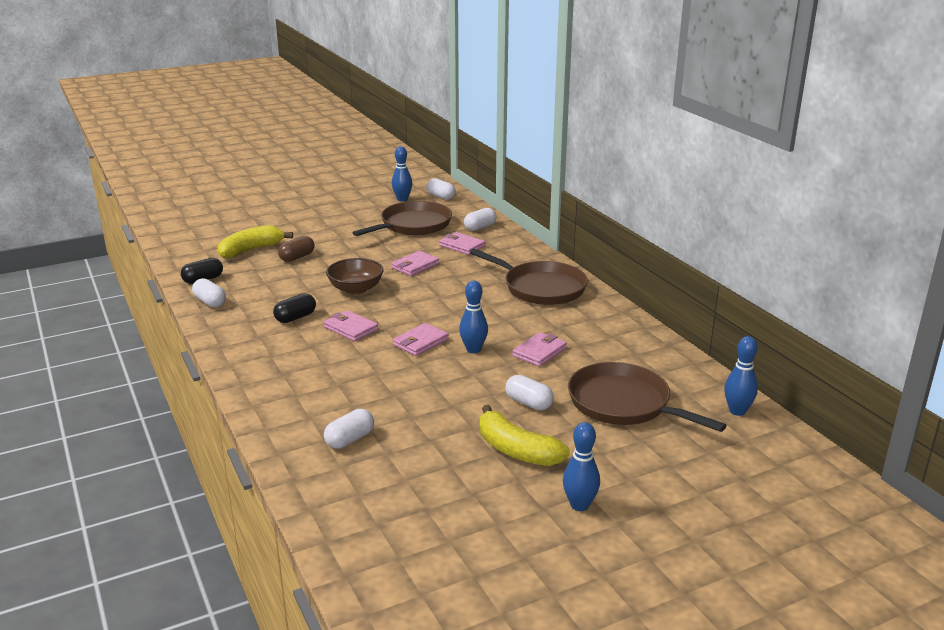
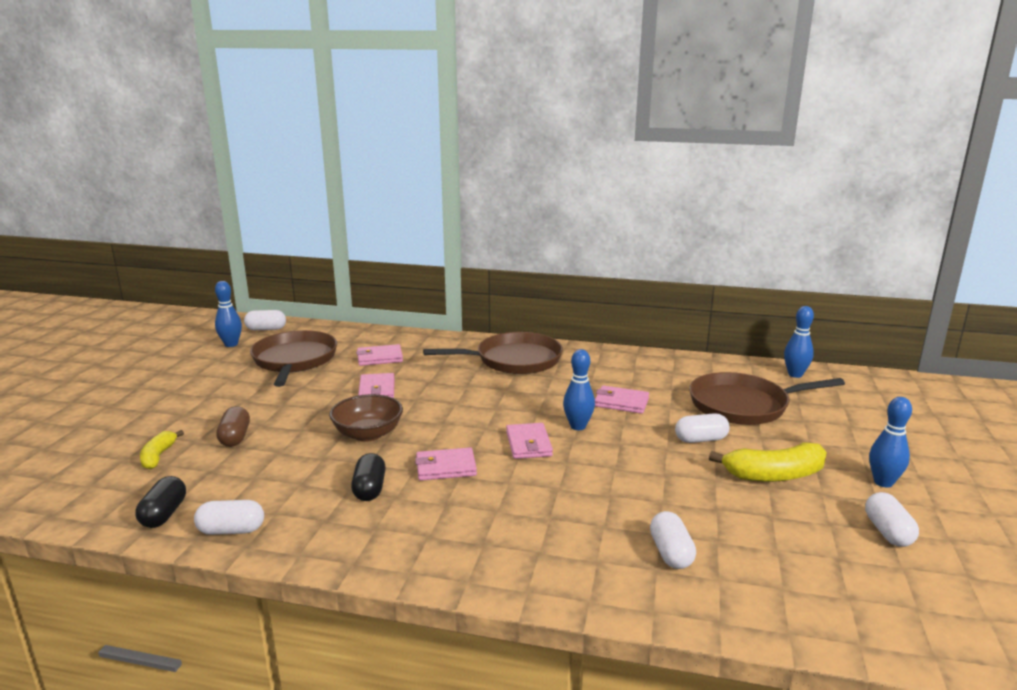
camera: 50 degrees left, 5 degrees down
(251, 250) = (158, 456): yellow banana -> yellow banana, size x0.59
(480, 227) = (361, 338): white capsule -> white capsule (888, 532)
(539, 352) = (621, 402): pink wallet -> pink wallet turned 60 degrees counterclockwise

